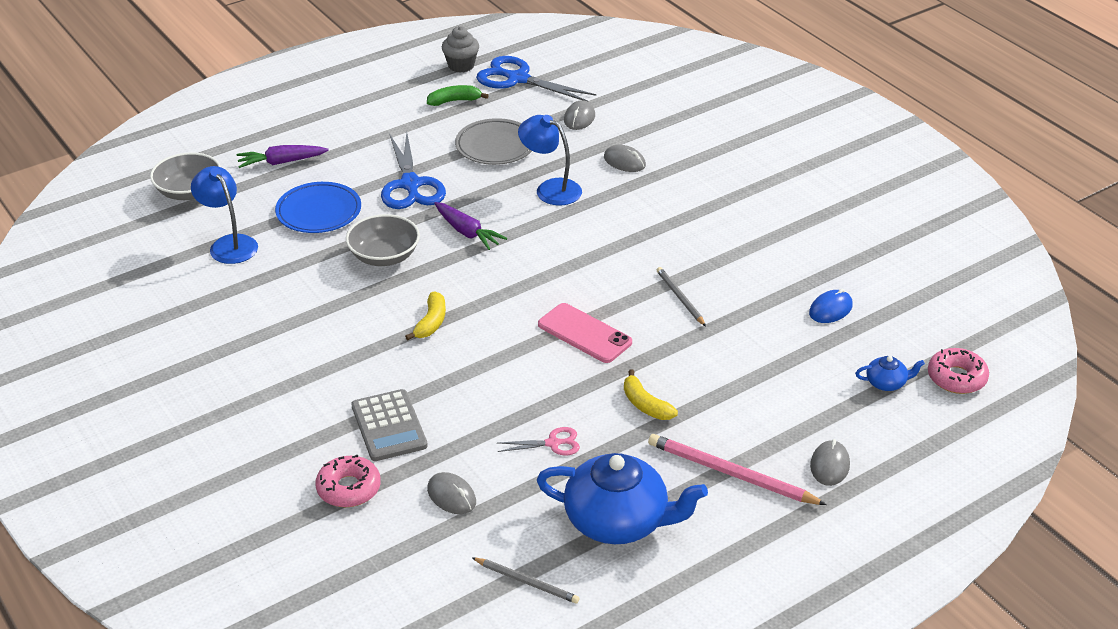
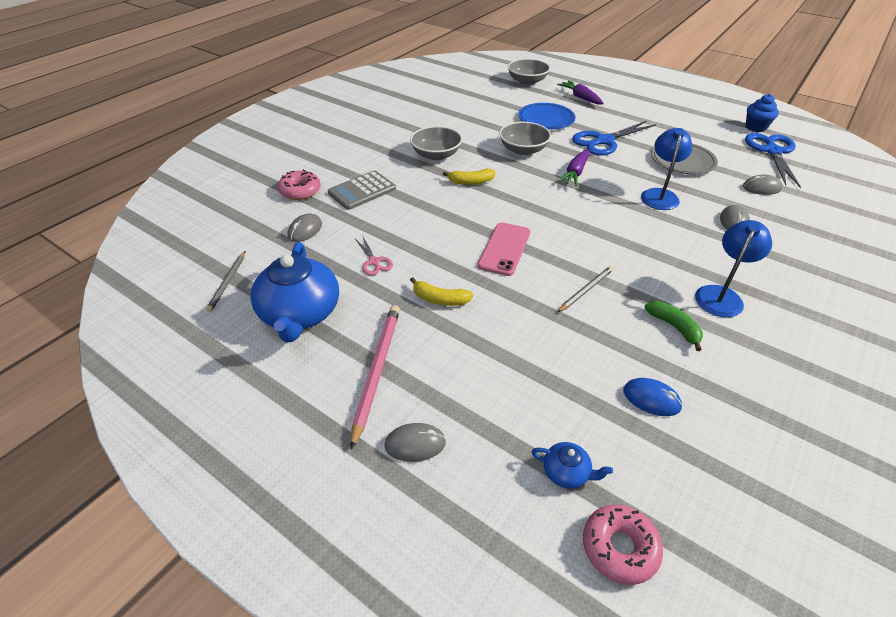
camera: 70 degrees right, 5 degrees up
(229, 244) = (492, 102): blue lamp -> blue lamp (721, 295)
(341, 336) = (436, 155): none -> grey bowl
(454, 101) = (712, 134): green banana -> green banana (674, 327)
(461, 66) = (755, 127): grey cupcake -> blue cupcake
(645, 405) = (439, 299): yellow banana -> yellow banana turned 105 degrees counterclockwise
(886, 383) = (567, 472): blue teapot -> blue teapot turned 45 degrees counterclockwise

